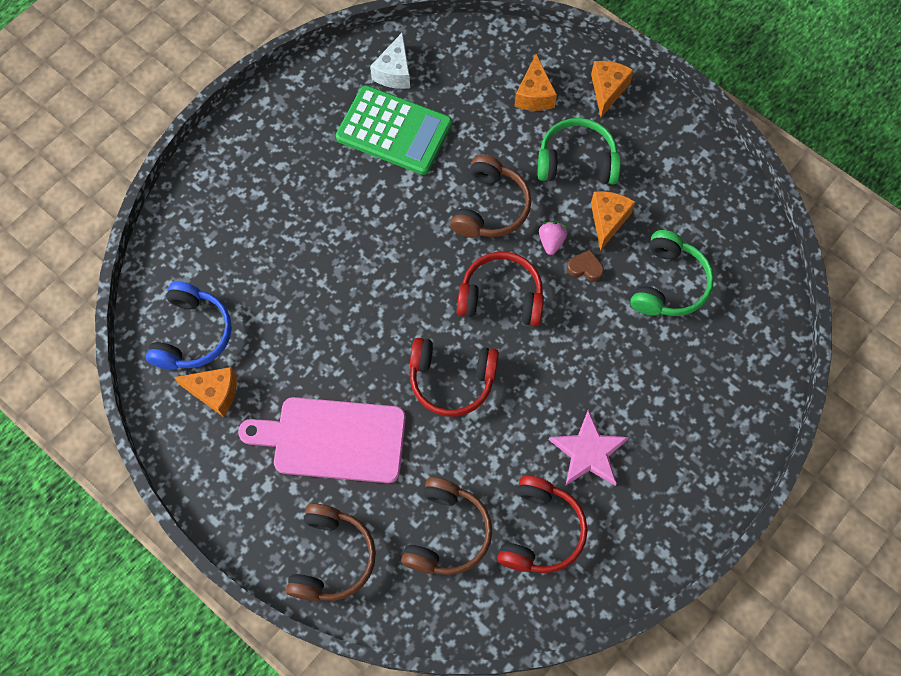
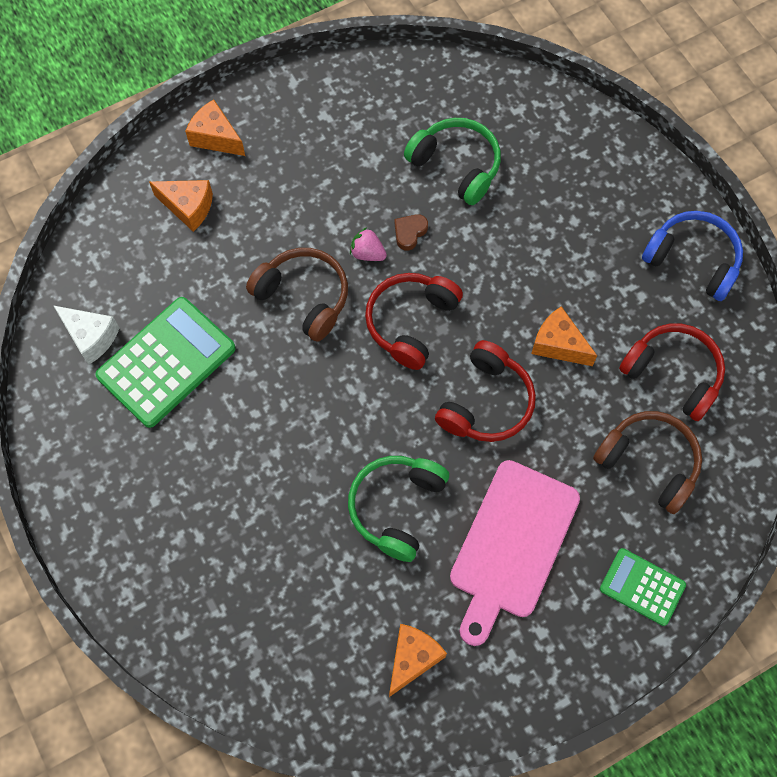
camera: 70 degrees left, 0 degrees up
(193, 334) = (331, 664): blue headphones -> blue headphones (693, 260)
(332, 558) = (642, 587): brown headphones -> green calculator
(577, 161) = (285, 196): green headphones -> green headphones (396, 507)
(588, 452) = (606, 302): pink star -> none
(608, 220) = (365, 193): orange cheese -> orange cheese (558, 344)

